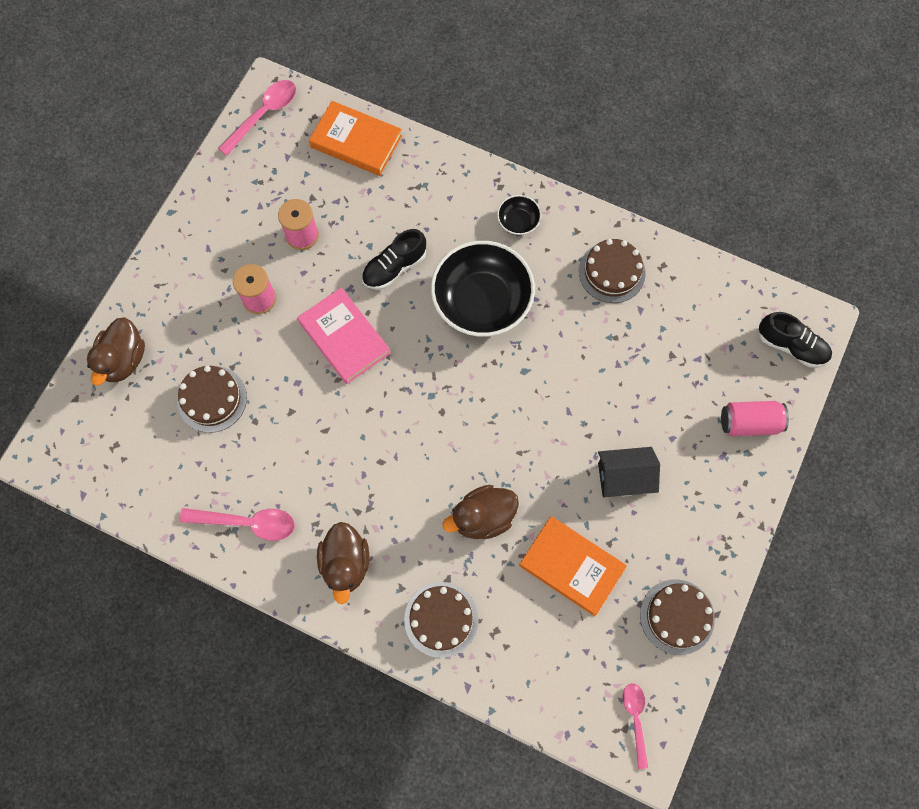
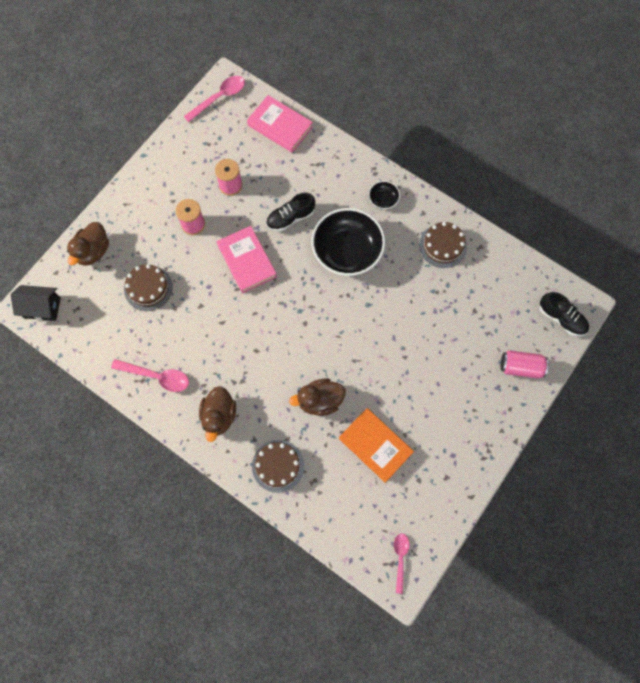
camera: 10 degrees right, 0 degrees up
(356, 141) = (280, 126): orange book -> pink book
(623, 478) = (424, 390): black house -> black house (42, 308)
(677, 616) = (443, 493): brown cake -> none

